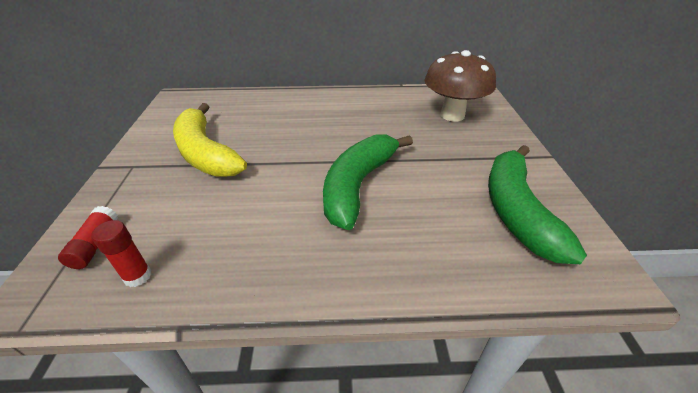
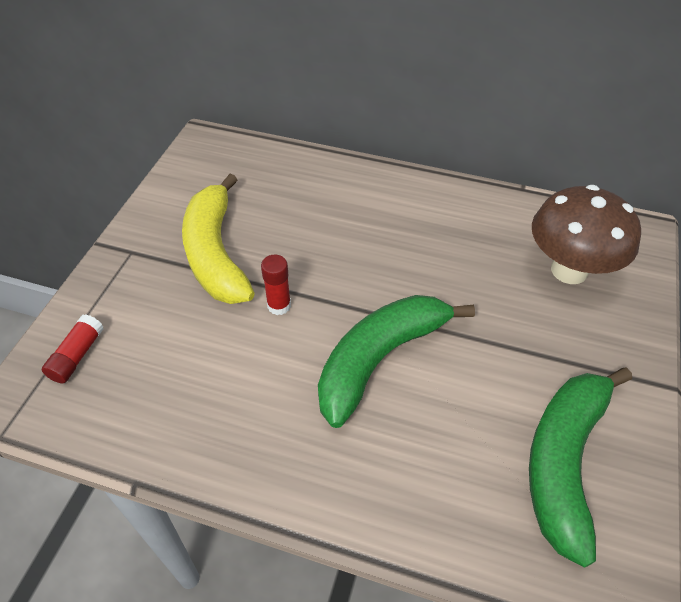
camera: 20 degrees right, 10 degrees up
(138, 276) = (109, 410): red glue stick -> red glue stick (279, 305)

